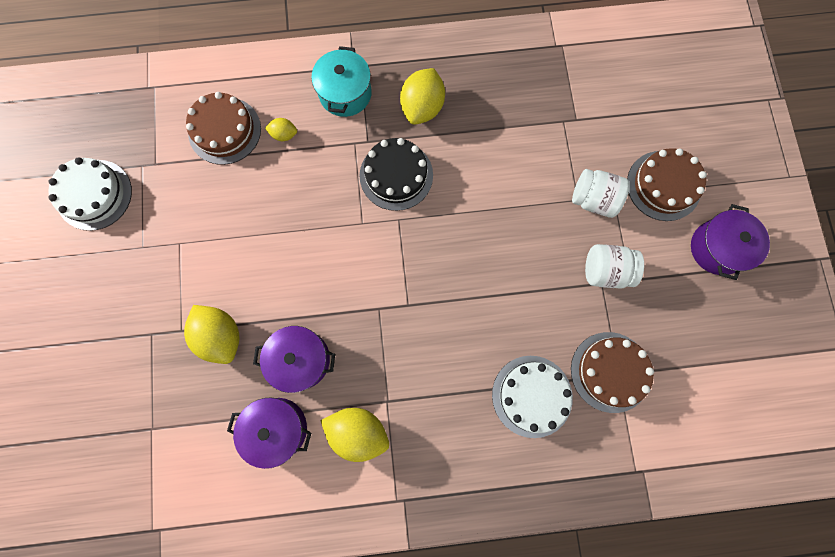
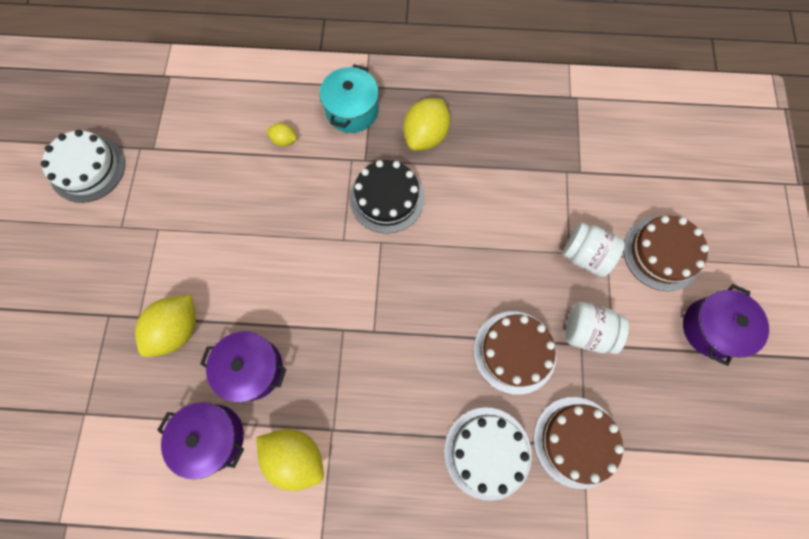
camera: 10 degrees right, 5 degrees down
(221, 336) = (178, 329): yellow lemon -> yellow lemon turned 60 degrees clockwise
(225, 130) = (227, 127): brown cake -> brown cake (514, 352)

